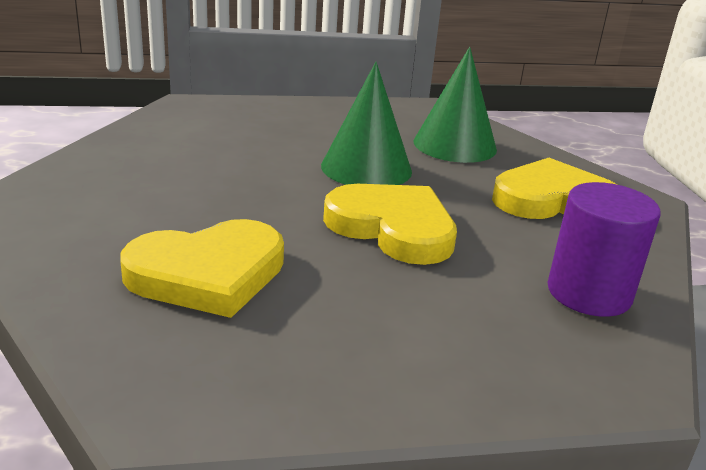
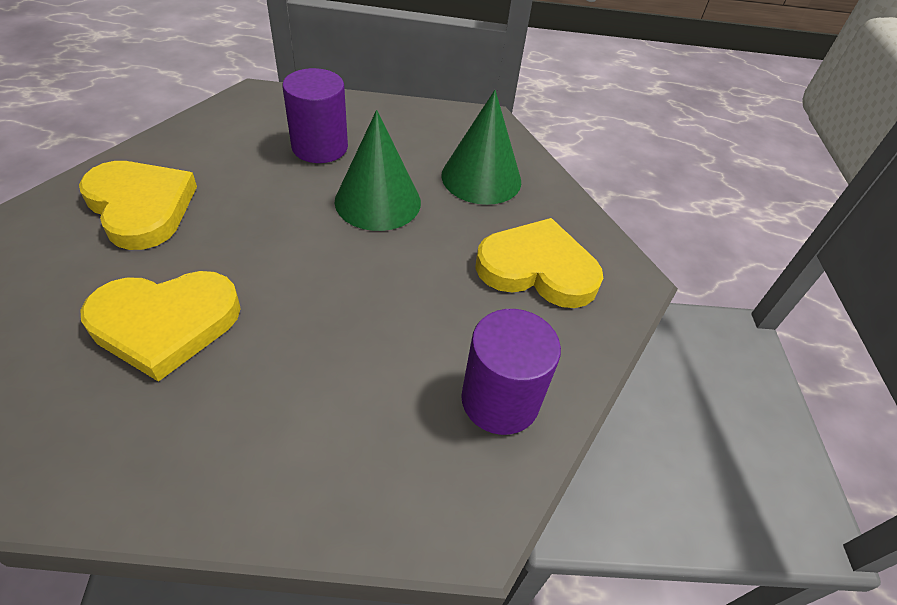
camera: 10 degrees right, 20 degrees up
(280, 135) = (320, 147): none -> purple cylinder
(393, 228) = (360, 286): yellow heart -> yellow heart (141, 207)

